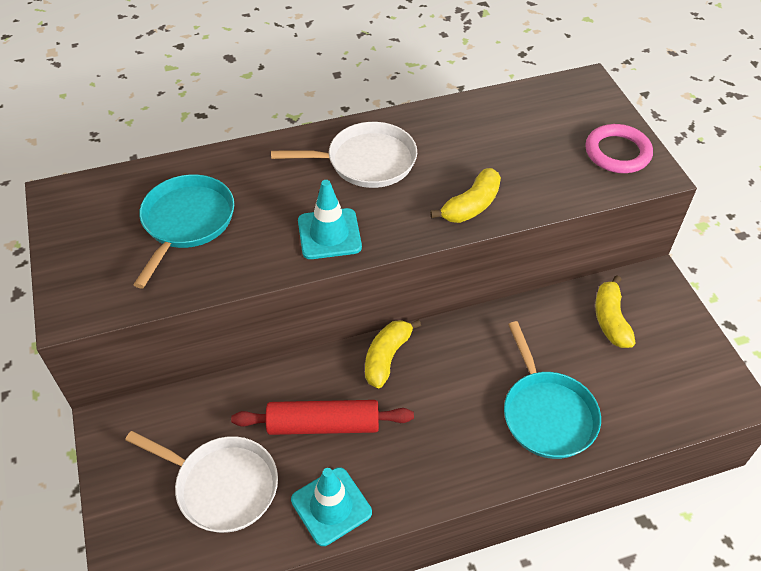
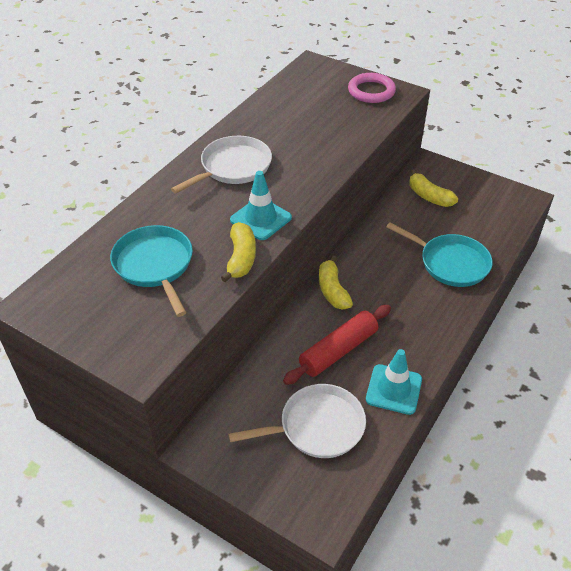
camera: 40 degrees left, 5 degrees down
(471, 205) = (326, 158): yellow banana -> yellow banana (241, 258)

